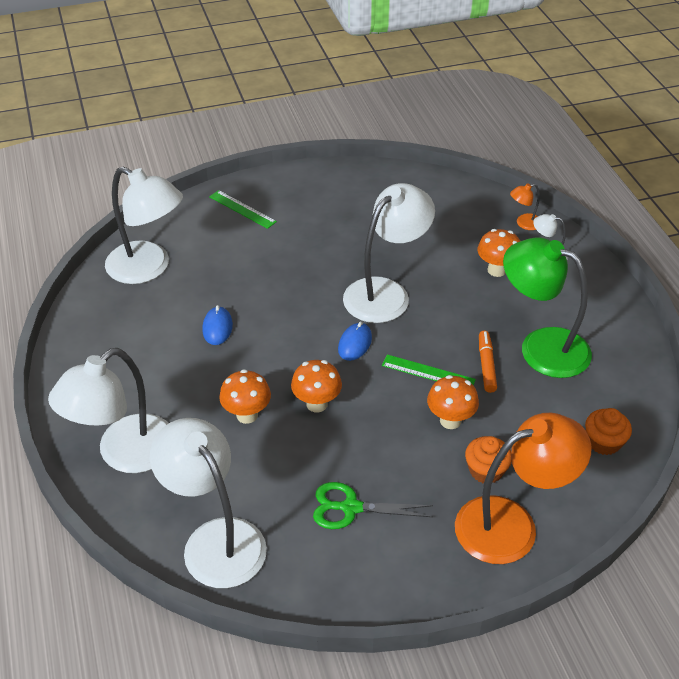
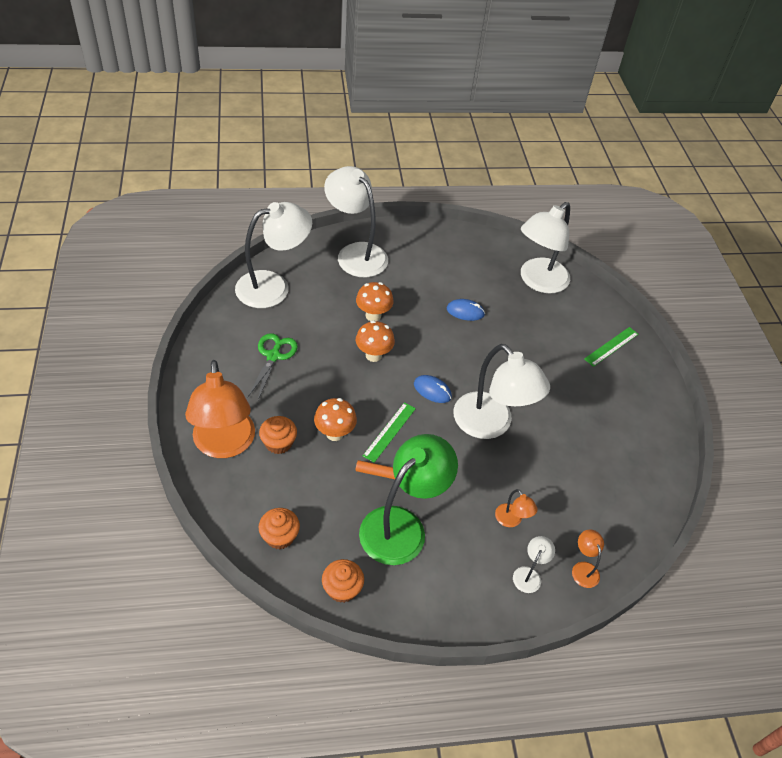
camera: 95 degrees right, 5 degrees up
(496, 270) = (511, 520): orange mushroom -> orange lamp
(633, 381) = (342, 588): none -> orange cupcake

